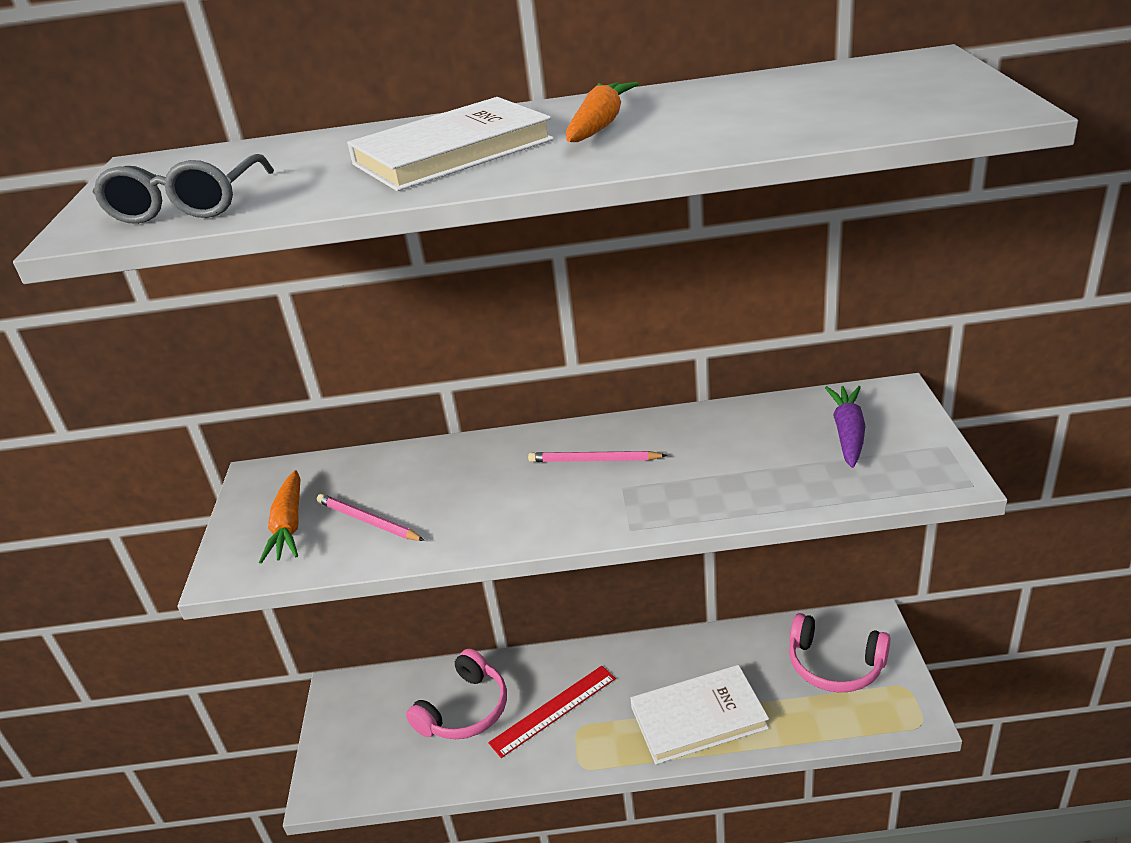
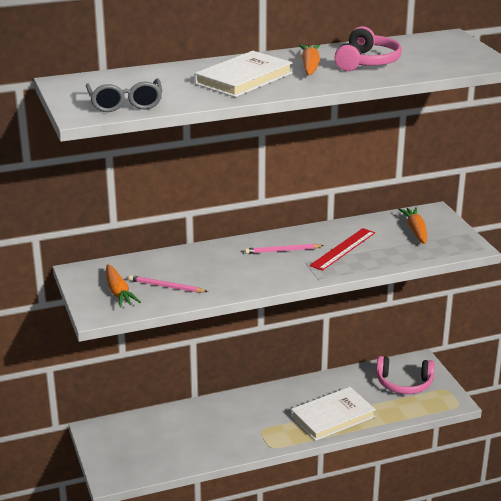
camera: 20 degrees left, 5 degrees down
(465, 710) = (185, 430): pink headphones -> pink headphones (367, 62)
(553, 710) = (242, 423): red ruler -> red ruler (343, 249)
(848, 433) = (415, 230): purple carrot -> orange carrot

